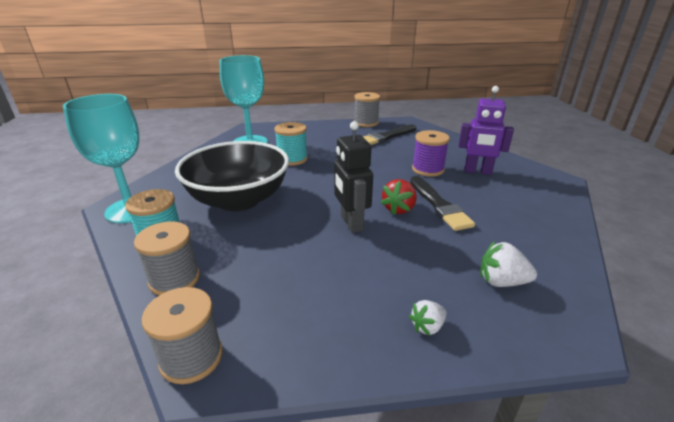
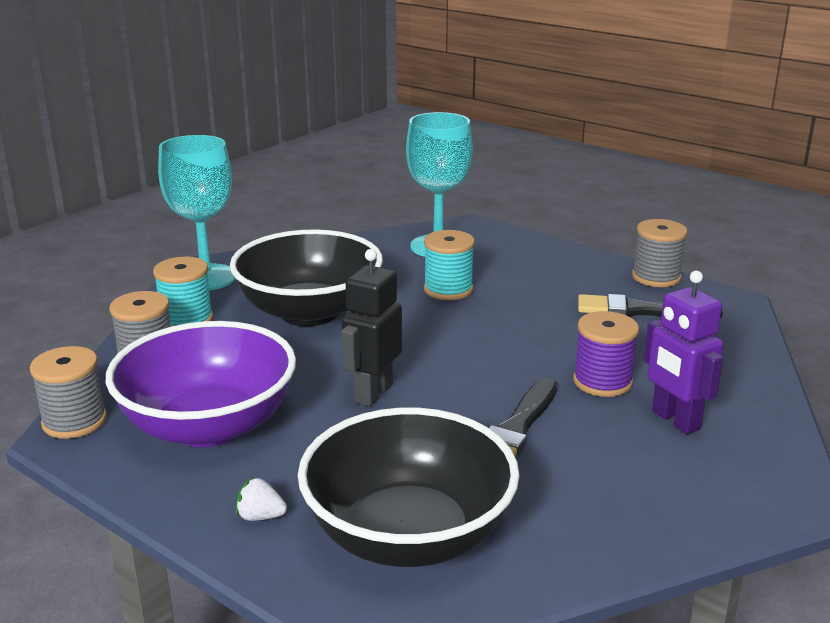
camera: 45 degrees right, 5 degrees down
(298, 295) = (209, 426): none -> purple bowl
(399, 209) = (456, 407): red strawberry -> none
(501, 282) = (408, 536): white strawberry -> black bowl

